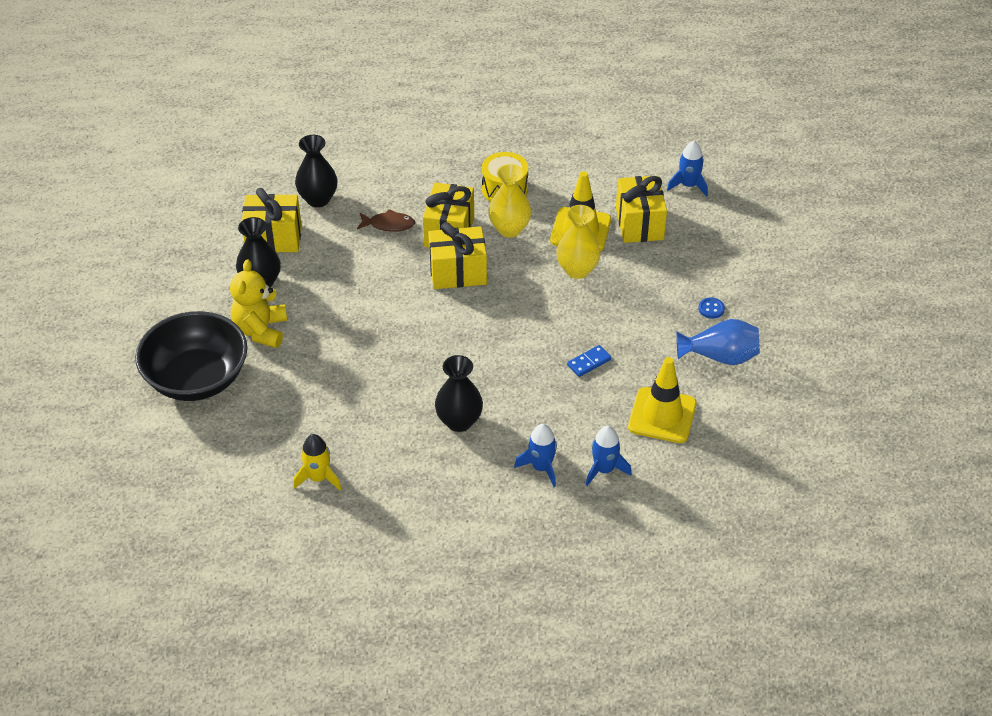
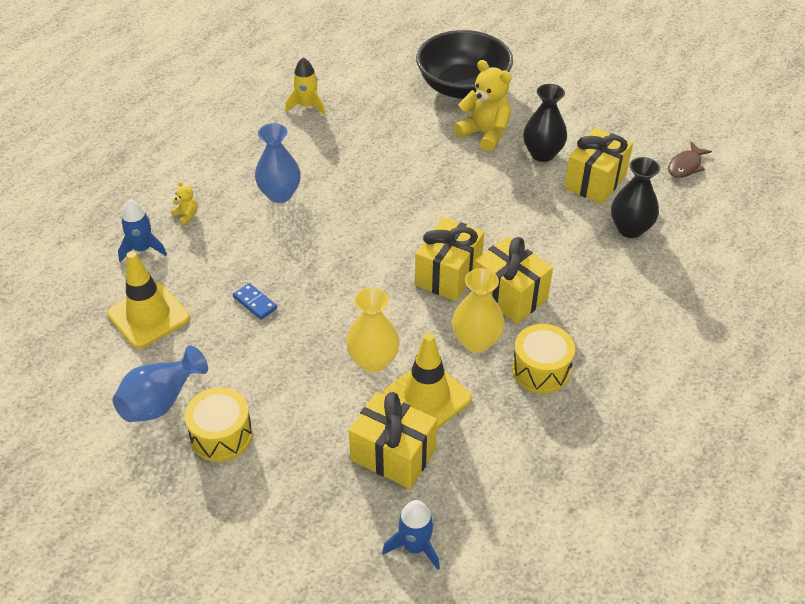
camera: 125 degrees right, 0 degrees up
(389, 224) = (555, 259): brown fish -> brown fish (685, 166)
(459, 421) = (280, 194): black vase -> blue vase
(541, 467) = (186, 215): blue rocket -> yellow teddy bear
(589, 362) = (255, 303): blue domino -> blue domino turned 45 degrees counterclockwise
(711, 309) = (221, 435): blue button -> yellow drum

